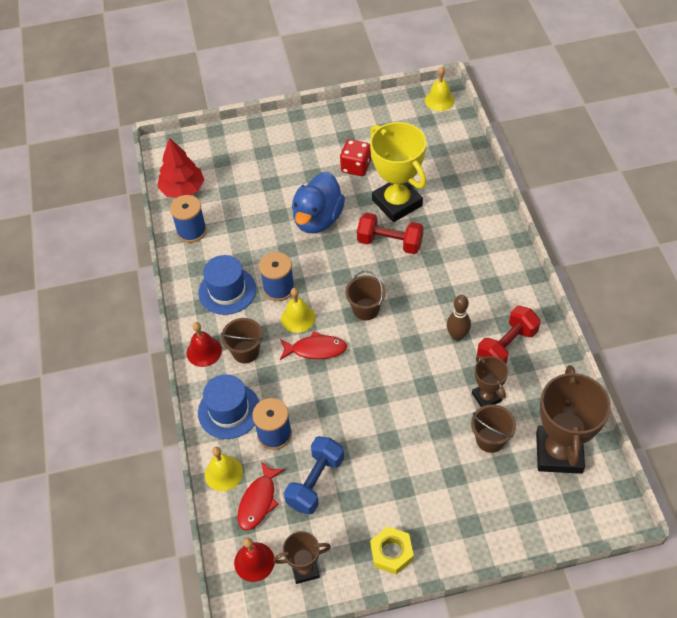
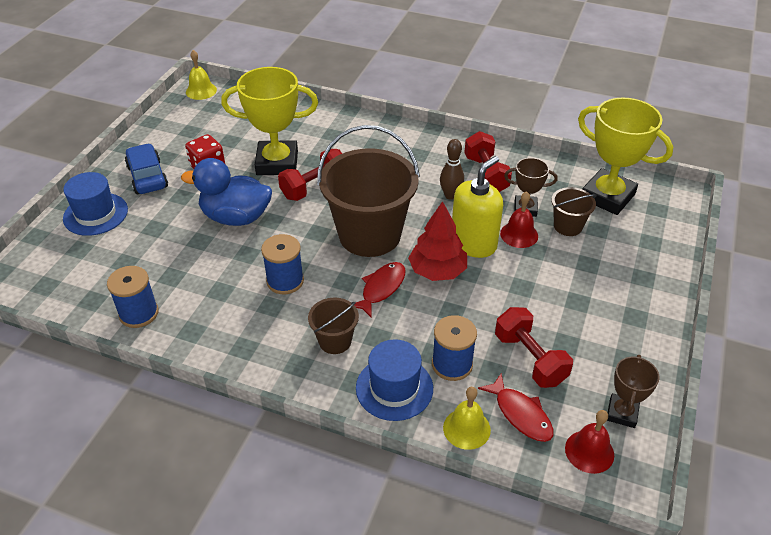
camera: 60 degrees left, 10 degrees down
(183, 189) = (76, 295): red tree -> red tree (437, 271)
(204, 351) = (302, 375): red bell -> red bell (519, 234)
(227, 291) = (246, 320): blue hat -> blue hat (95, 214)
(298, 318) = (333, 284): yellow bell -> none
(315, 482) = (529, 359): blue dumbbell -> red dumbbell
(316, 142) = (147, 177): none -> blue car
(318, 219) = (236, 217): blue duck -> blue duck turned 135 degrees clockwise
(366, 309) = (369, 235): brown bucket -> brown bucket, size x2.16
(391, 552) = (640, 340): yellow nut -> none
(412, 382) = (473, 243): none -> yellow soap dispenser
(559, 452) = (607, 196): brown trophy -> yellow trophy

